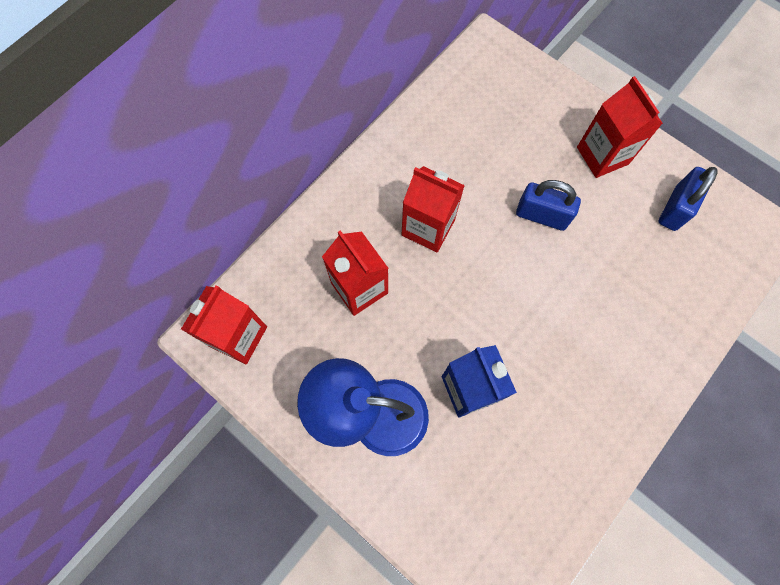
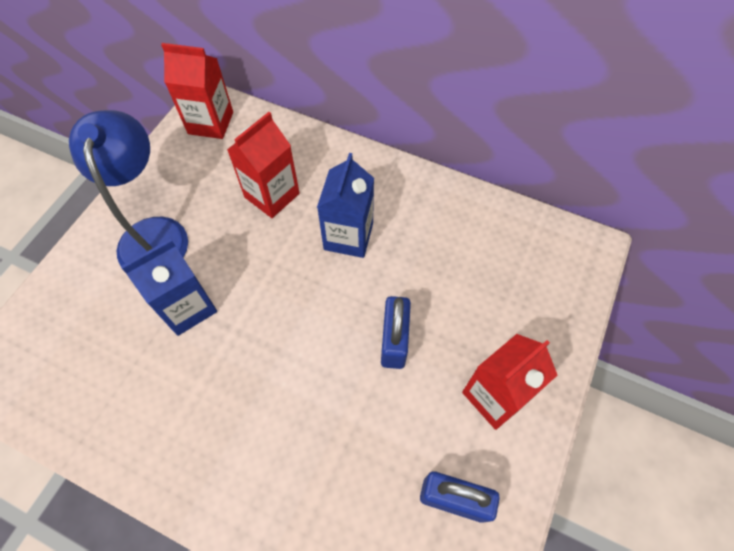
camera: 75 degrees right, 10 degrees down
(428, 227) = (348, 236): red carton -> blue carton

